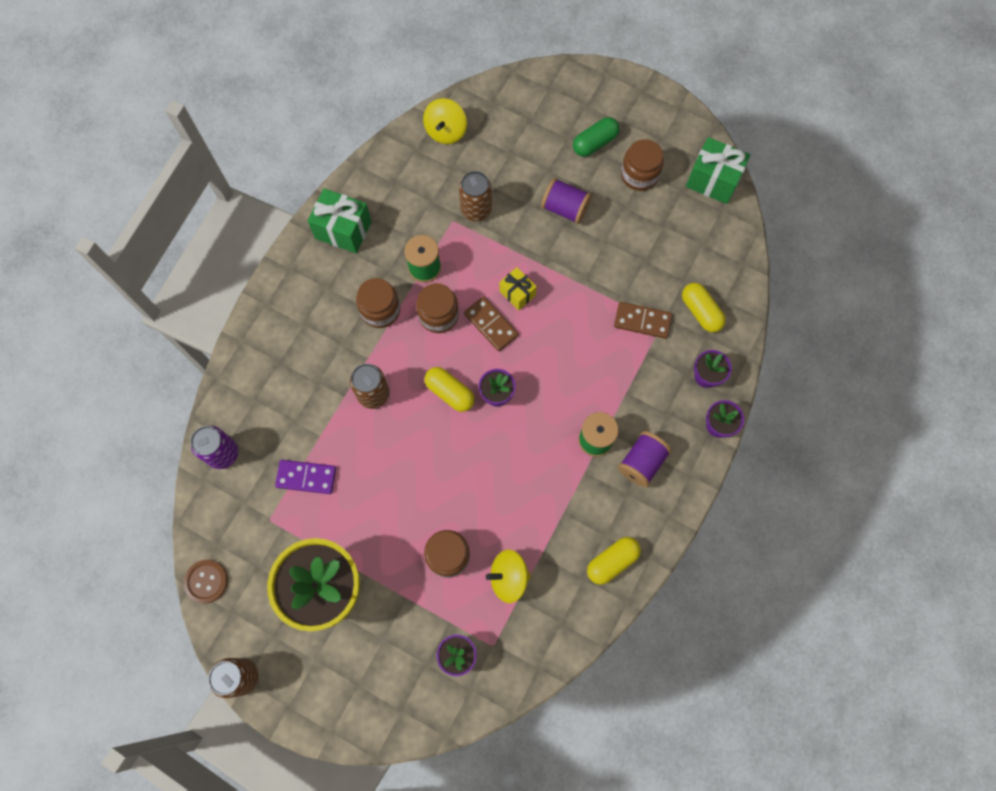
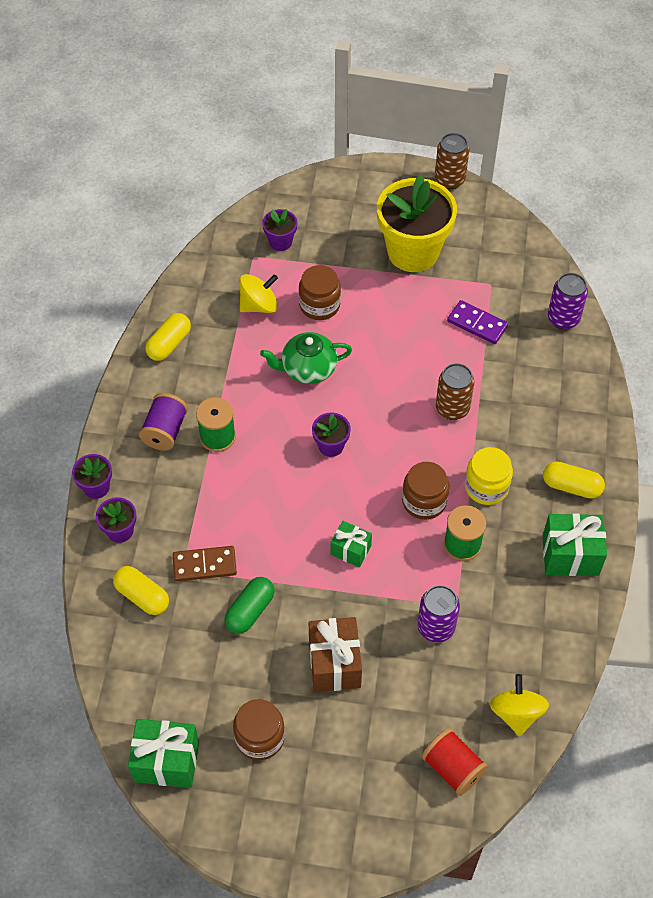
camera: 160 degrees right, 15 degrees down
(206, 581) = (517, 228): brown button -> none
(306, 477) = (477, 324): purple domino -> purple domino turned 45 degrees clockwise
(380, 310) = (486, 487): brown jar -> yellow jar
(450, 392) = (378, 433): yellow capsule -> yellow capsule (571, 486)
(476, 210) = (436, 627): brown can -> purple can
(487, 483) = (308, 369): none -> green teapot
(491, 325) = (365, 509): brown domino -> none
(508, 111) = (452, 768): none -> red spool
(517, 293) = (350, 550): yellow gift -> green gift
(565, 208) = (334, 664): purple spool -> brown gift
(594, 143) = (329, 761): green capsule -> green capsule (250, 611)

